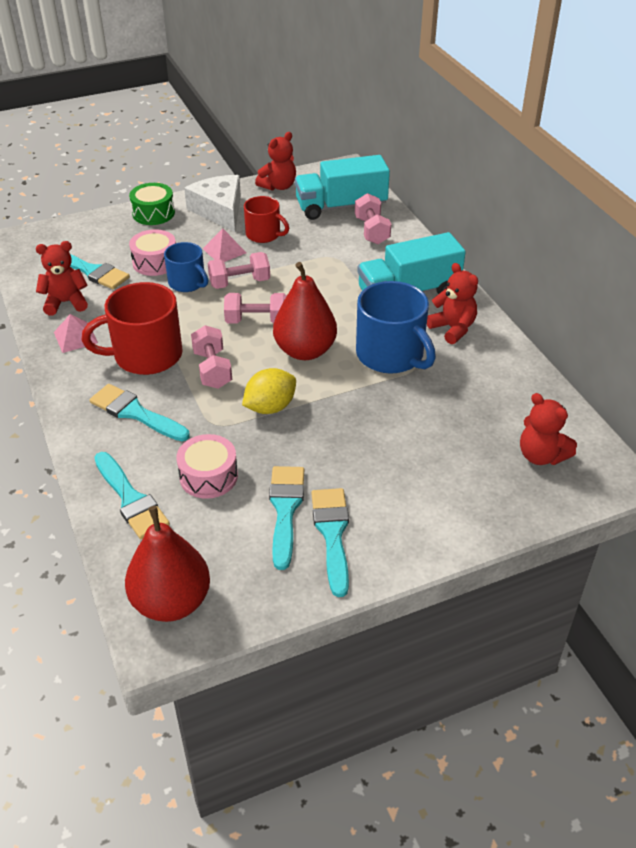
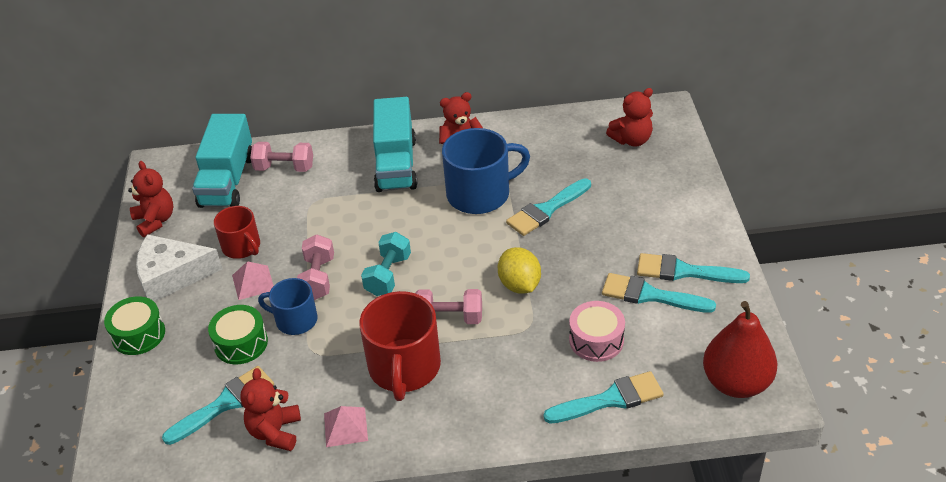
camera: 70 degrees left, 0 degrees up
(135, 413) = (491, 385): turquoise brush -> turquoise brush (546, 210)
(155, 262) = (241, 343): pink drum -> green drum
(187, 283) = (295, 320): blue mug -> blue mug turned 135 degrees counterclockwise
(256, 321) = (388, 275): pink dumbbell -> turquoise dumbbell
(264, 234) = (242, 247): red mug -> red mug turned 90 degrees clockwise
(305, 351) = (450, 248): red pear -> none

